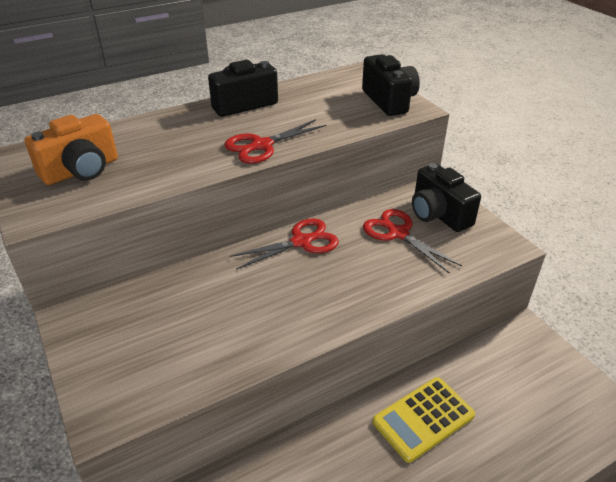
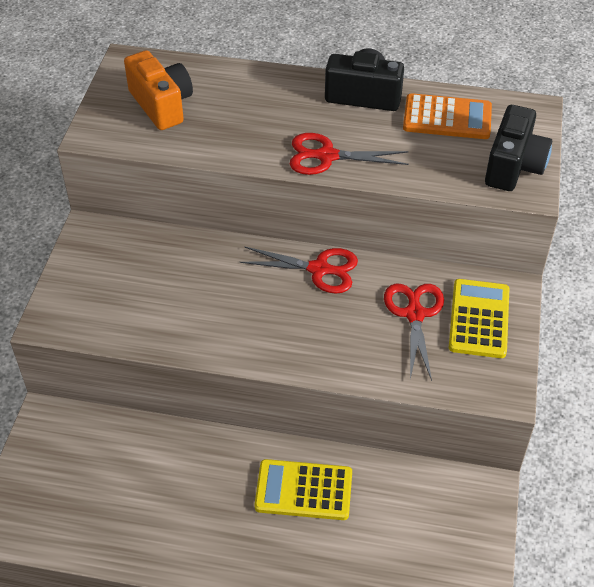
camera: 40 degrees right, 10 degrees up
(81, 170) = (161, 105): orange camera -> orange camera turned 120 degrees counterclockwise
(314, 94) = (447, 118): none -> orange calculator
(438, 214) = (479, 319): black camera -> yellow calculator

